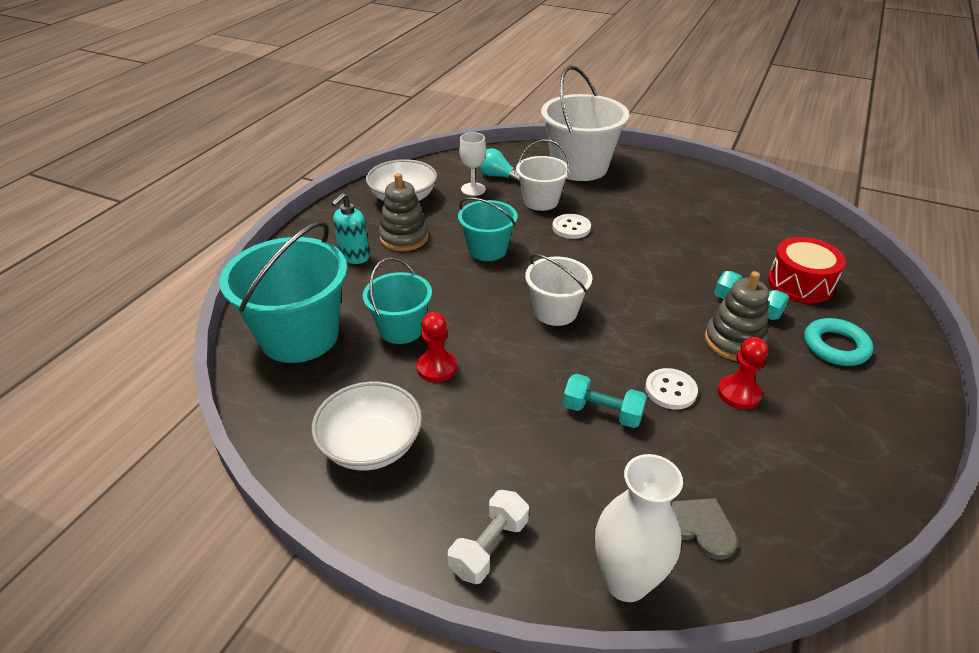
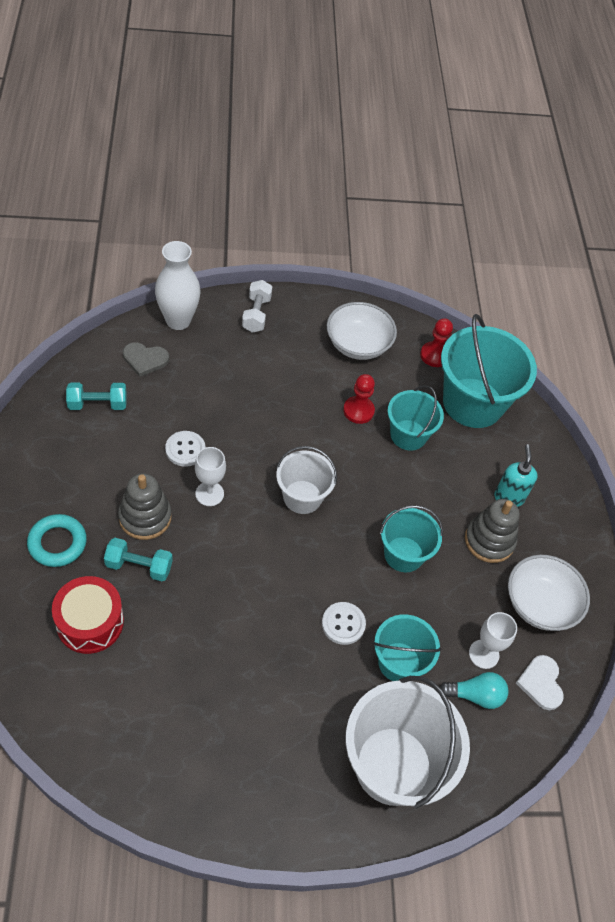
camera: 145 degrees right, 15 degrees up
(446, 170) = (541, 683): none -> white heart
(541, 201) = (399, 662): white bucket -> turquoise bucket
(602, 412) = (227, 415): turquoise dumbbell -> turquoise dumbbell (97, 404)
(655, 341) = (209, 494): none -> white goblet
(739, 393) = (134, 464): red pawn -> red pawn (434, 355)

